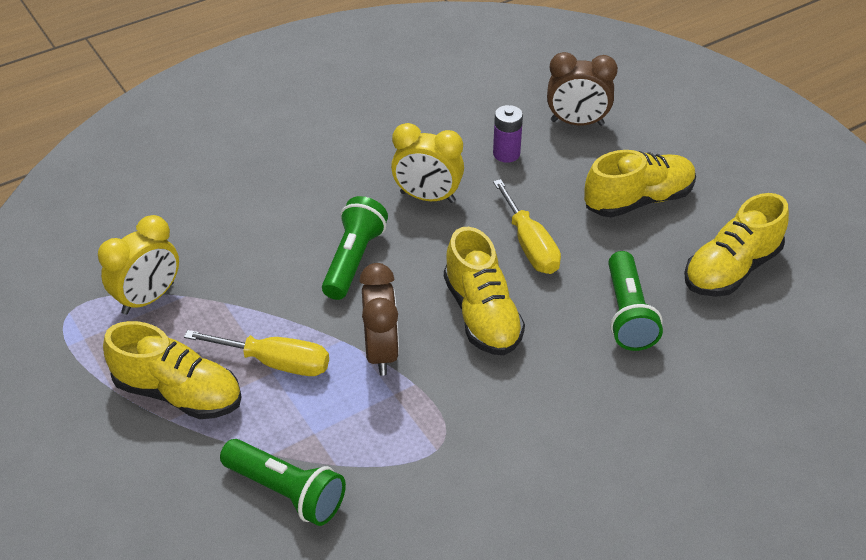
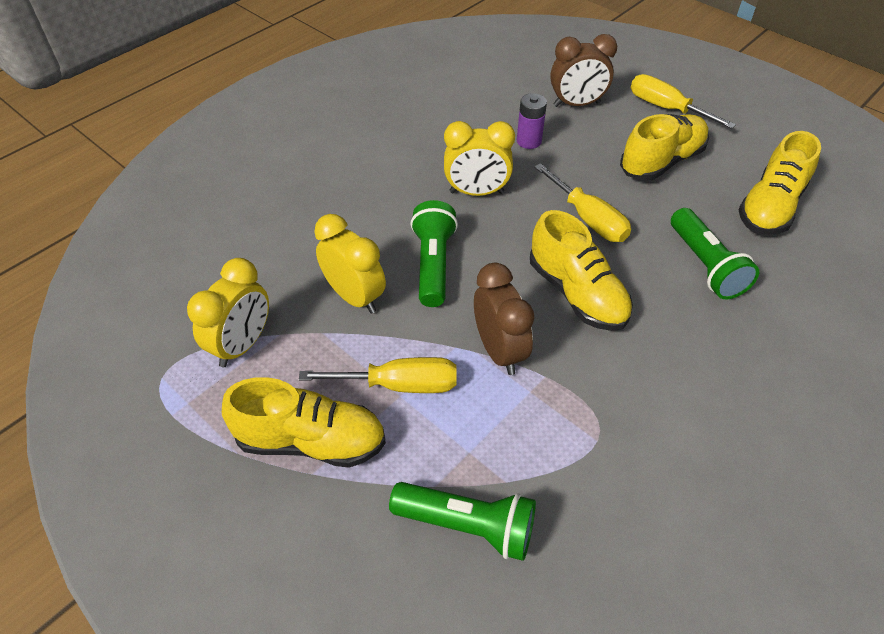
camera: 15 degrees left, 5 degrees up
(266, 276) = (354, 297): none -> yellow clock
(674, 143) = (666, 108): none -> yellow screwdriver

